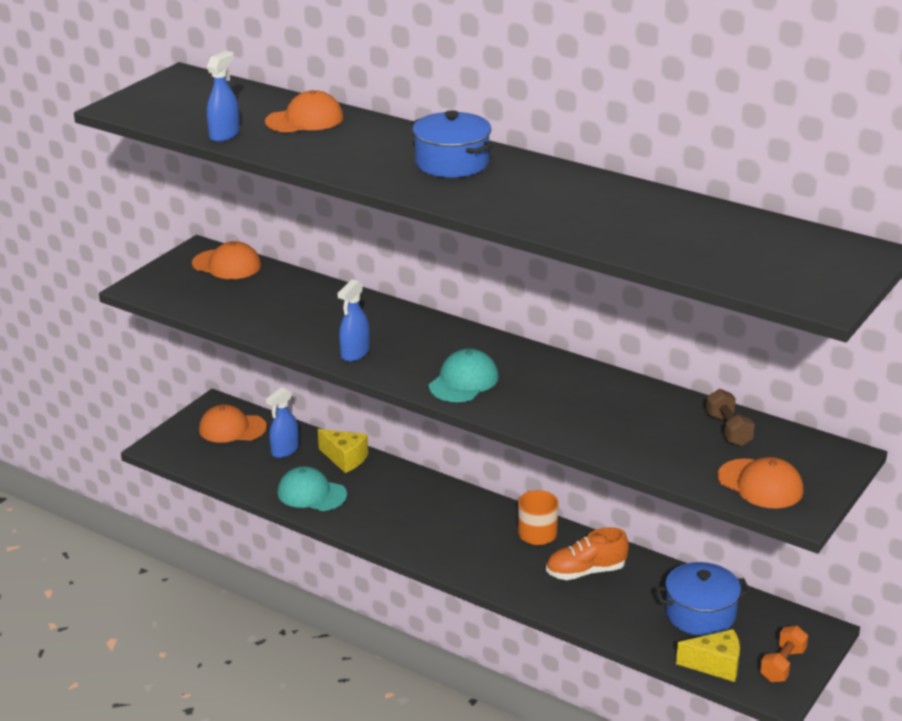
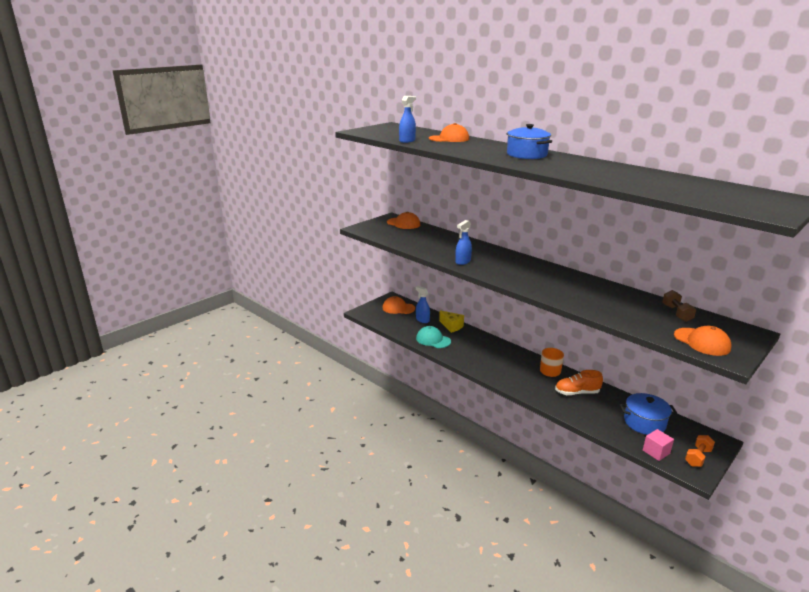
camera: 10 degrees right, 5 degrees down
(285, 450) = (422, 320): blue spray bottle -> blue spray bottle turned 90 degrees clockwise
(463, 381) = (520, 278): turquoise cap -> none
(715, 665) = (656, 452): yellow cheese -> pink cube

